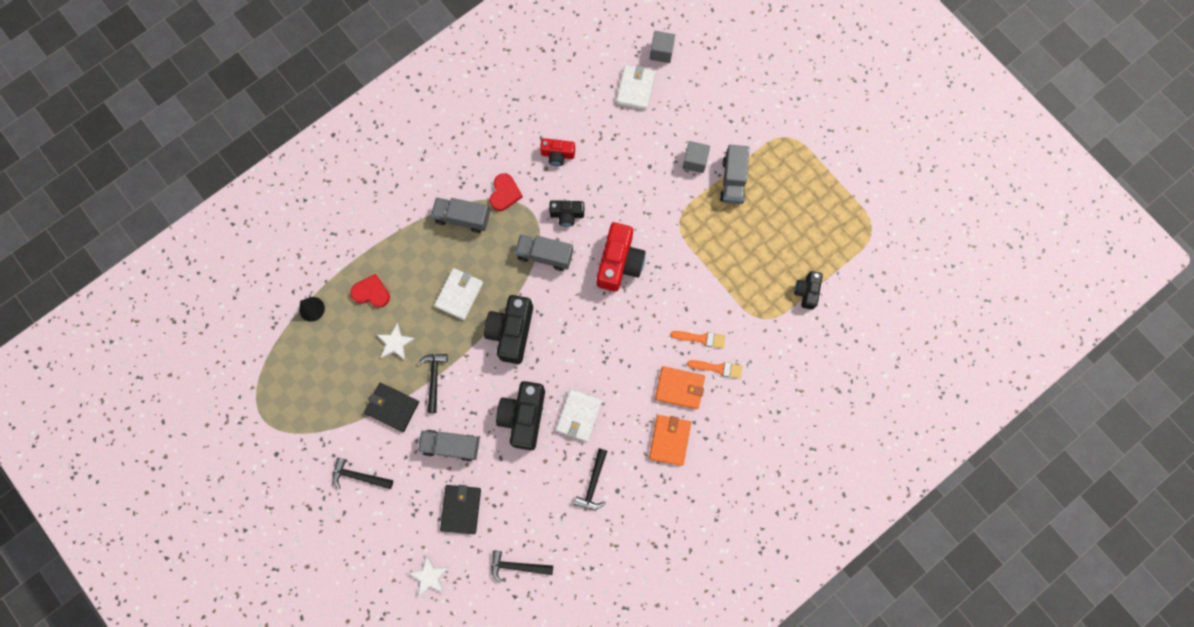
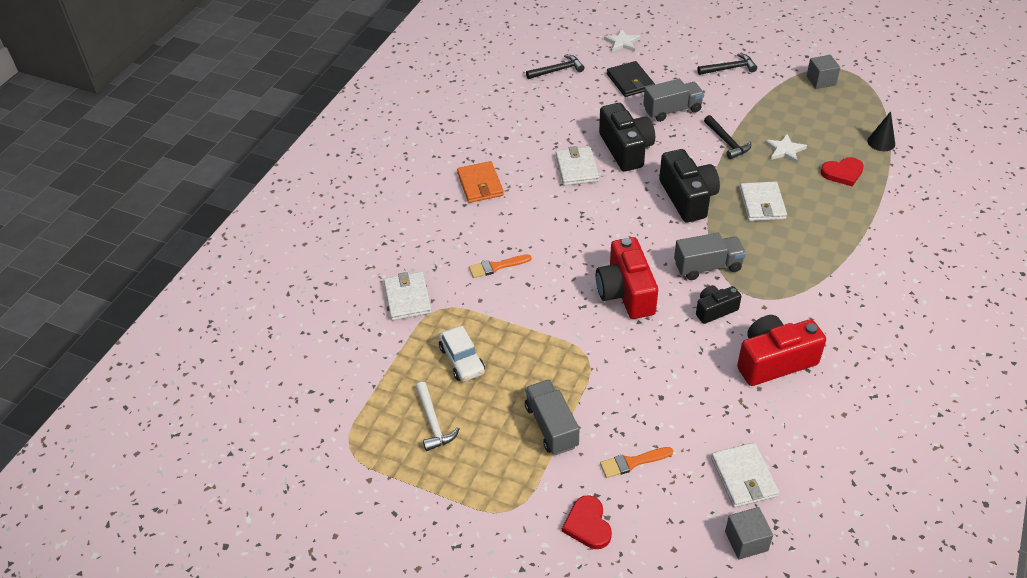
camera: 155 degrees right, 30 degrees down
(392, 407) = (744, 112): black wallet -> none
(462, 218) = (818, 261): grey truck -> none
(505, 193) = (797, 300): red heart -> red heart (588, 525)
(557, 155) = (774, 361): red camera -> red camera, size x1.78
(593, 483) = (531, 134): black hammer -> none
(679, 388) = (494, 222): orange wallet -> none
(695, 161) = (611, 427): grey cube -> grey cube (821, 81)
(718, 368) = (464, 251): orange brush -> orange brush (632, 462)
(767, 263) = (462, 360): none -> white car
(782, 342) = (407, 298): none -> white wallet
(806, 292) = (402, 352): black camera -> none
(809, 222) = (433, 422): none -> white hammer

